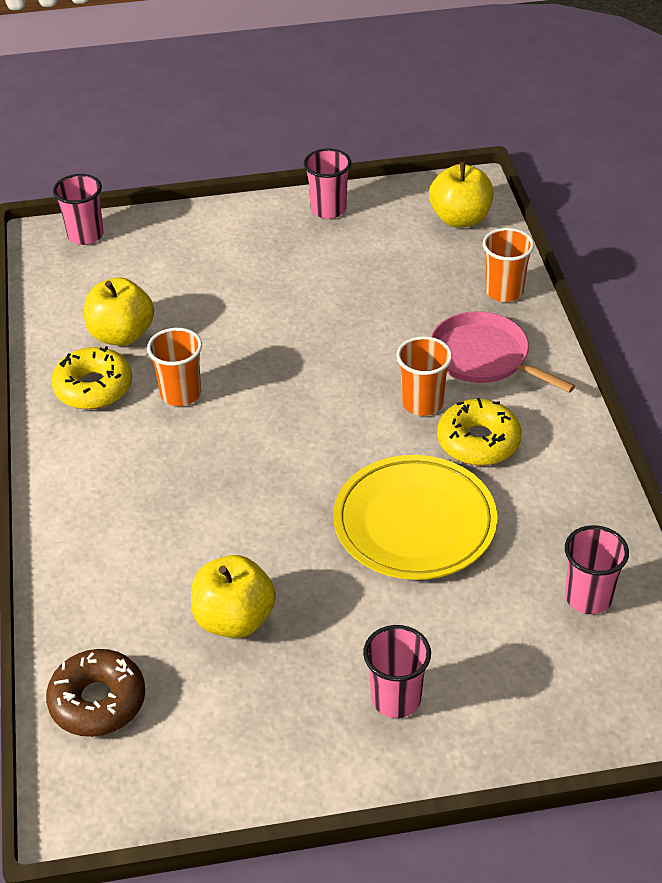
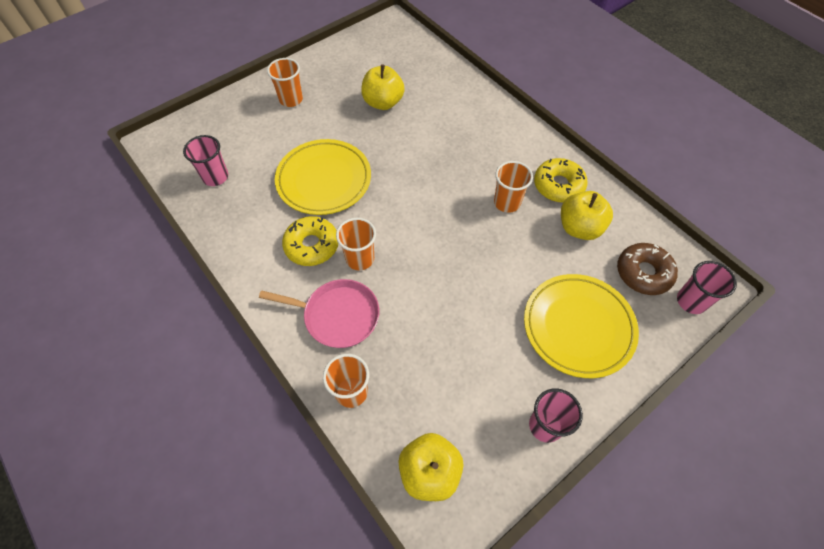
camera: 150 degrees right, 15 degrees up
(98, 701) = (415, 54): brown donut -> brown donut (643, 273)
(224, 257) = (578, 327): none -> yellow plate
(396, 699) = (291, 99): pink cup -> orange cup

